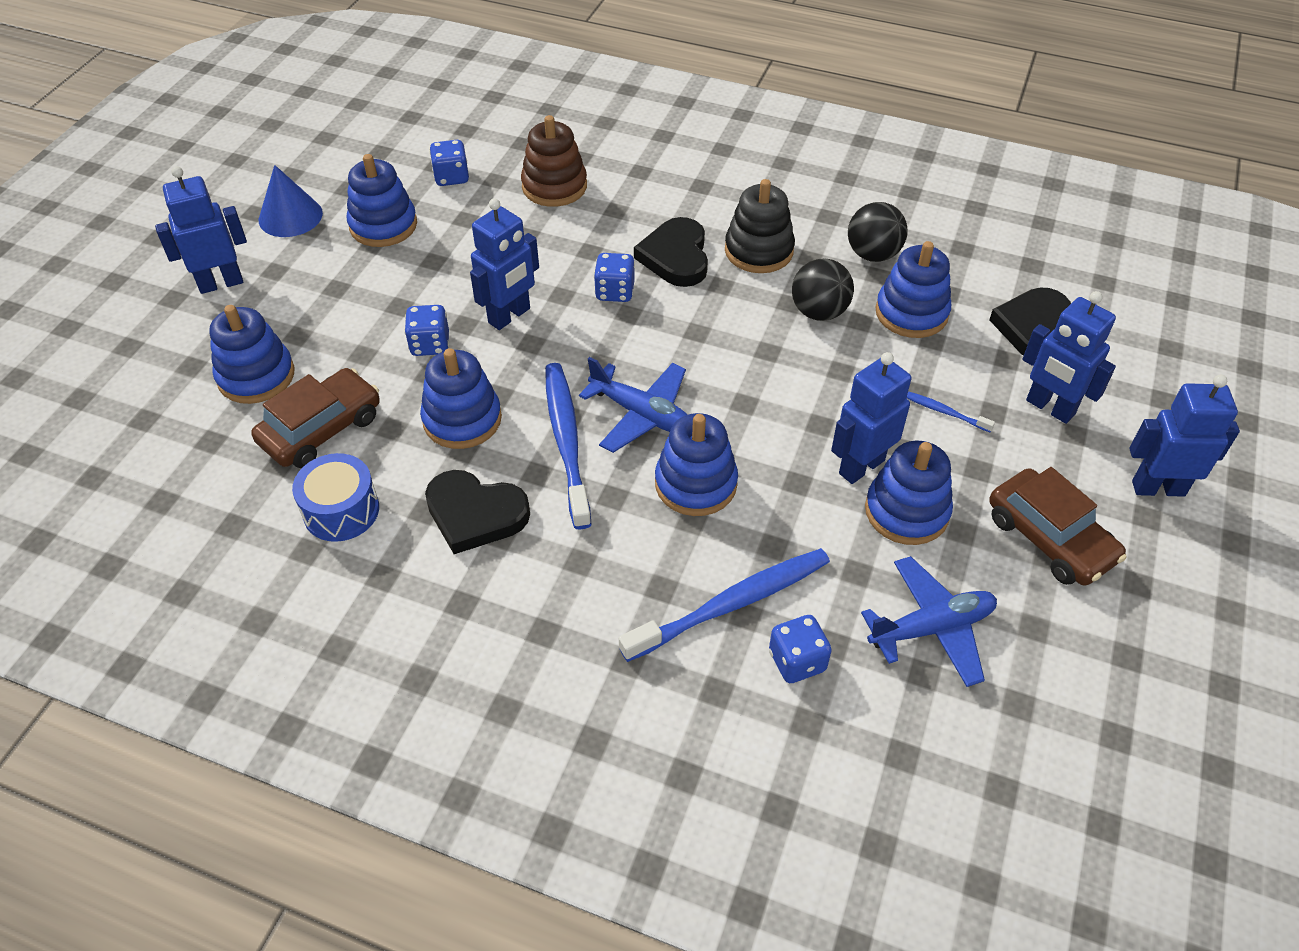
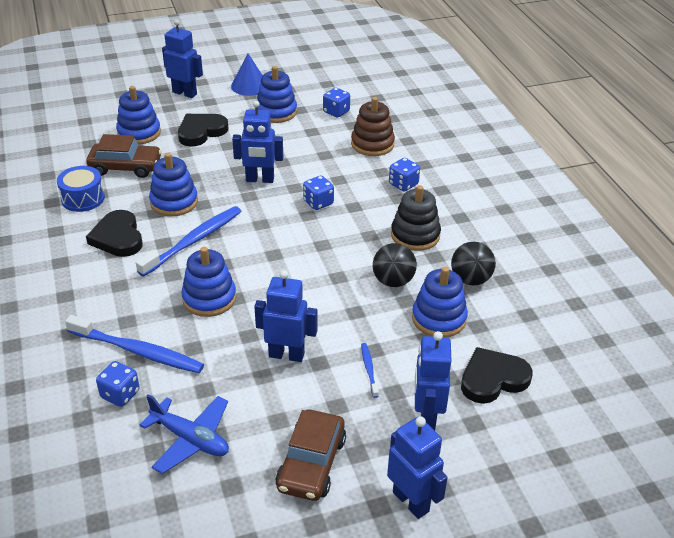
camera: 50 degrees right, 10 degrees down
(430, 344) = (212, 167): blue dice -> blue dice (403, 184)
(641, 414) = (239, 256): blue plane -> none
(676, 257) = (371, 209): black heart -> black heart (201, 132)
(906, 511) = (270, 389): blue stacking toy -> none

